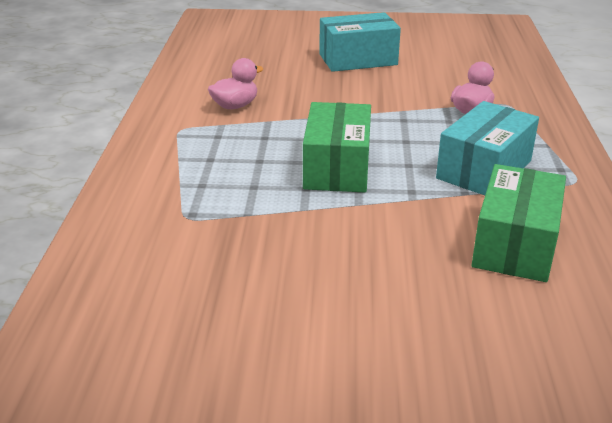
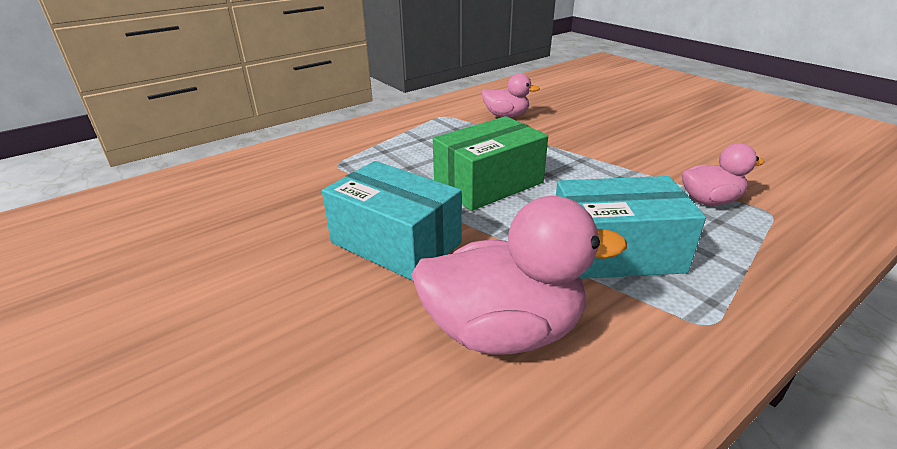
camera: 50 degrees right, 0 degrees up
(358, 59) = (673, 120): turquoise box -> turquoise box (396, 243)
(515, 244) = (504, 331): green box -> pink duck

